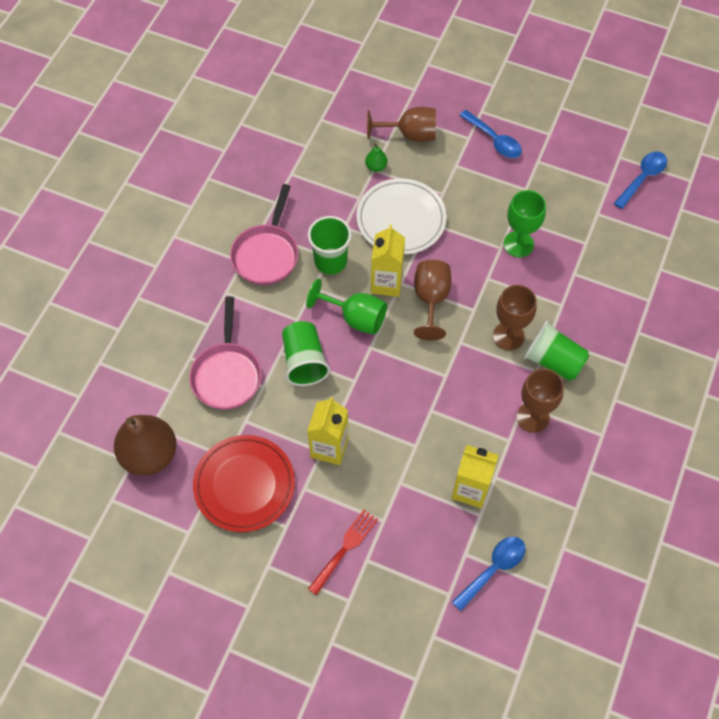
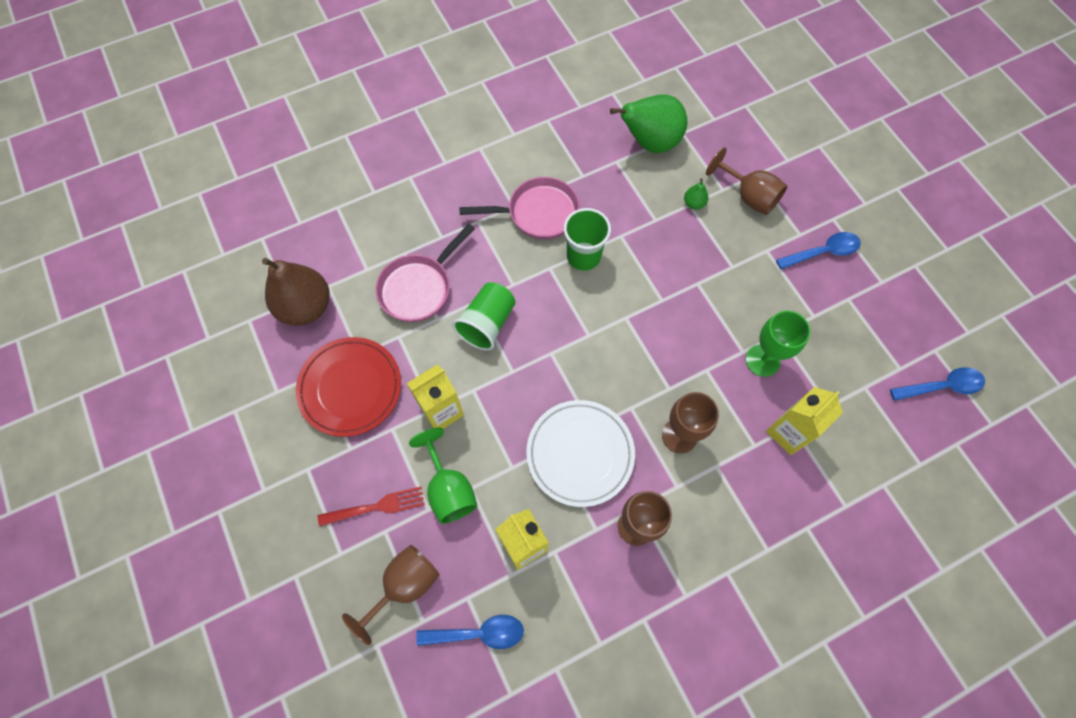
camera: 40 degrees right, 5 degrees up
(266, 254) = (537, 213): pink pan -> pink pan turned 150 degrees counterclockwise
(303, 143) = (650, 143): none -> green pear
(355, 318) = (561, 319): green goblet -> green goblet (449, 489)
(386, 283) = (614, 308): yellow carton -> yellow carton (788, 432)
(401, 219) = (675, 263): white plate -> white plate (580, 454)
(431, 299) = (639, 351): brown goblet -> brown goblet (404, 585)
(494, 140) = (823, 252): blue spoon -> blue spoon turned 105 degrees counterclockwise
(553, 361) = (701, 490): green cup -> none

